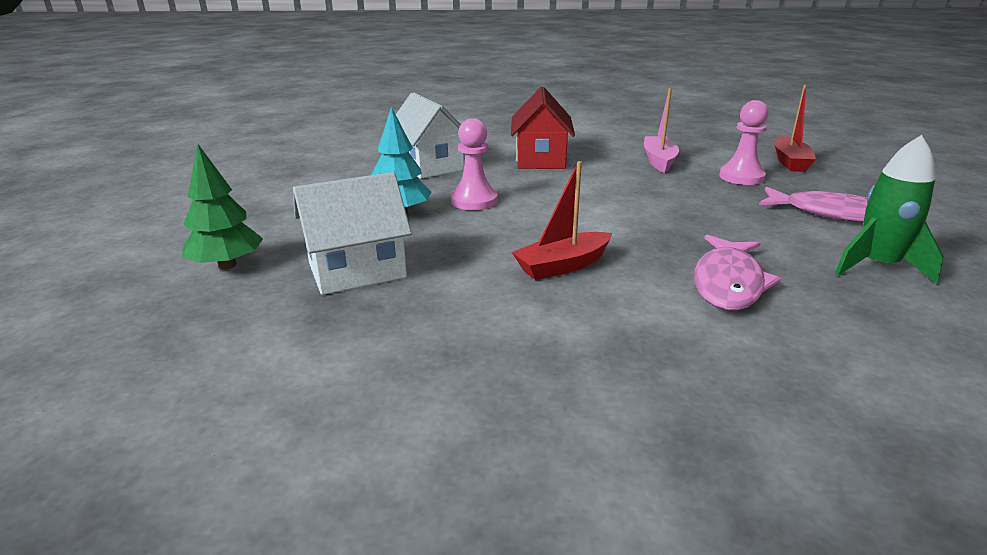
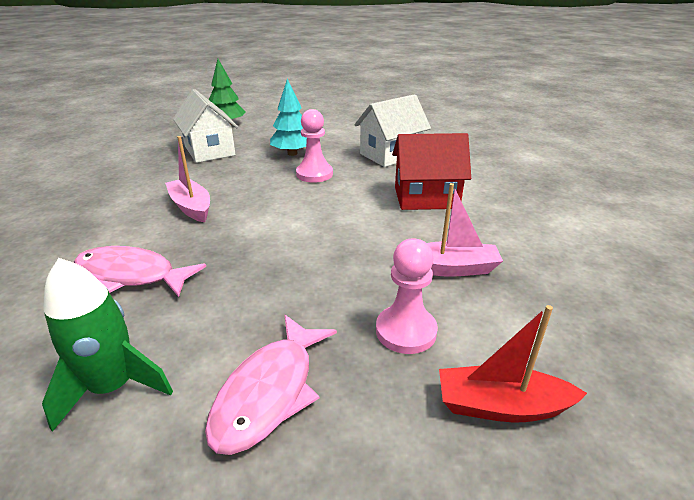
camera: 85 degrees right, 5 degrees up
(563, 266) = (191, 207): red boat -> pink boat

